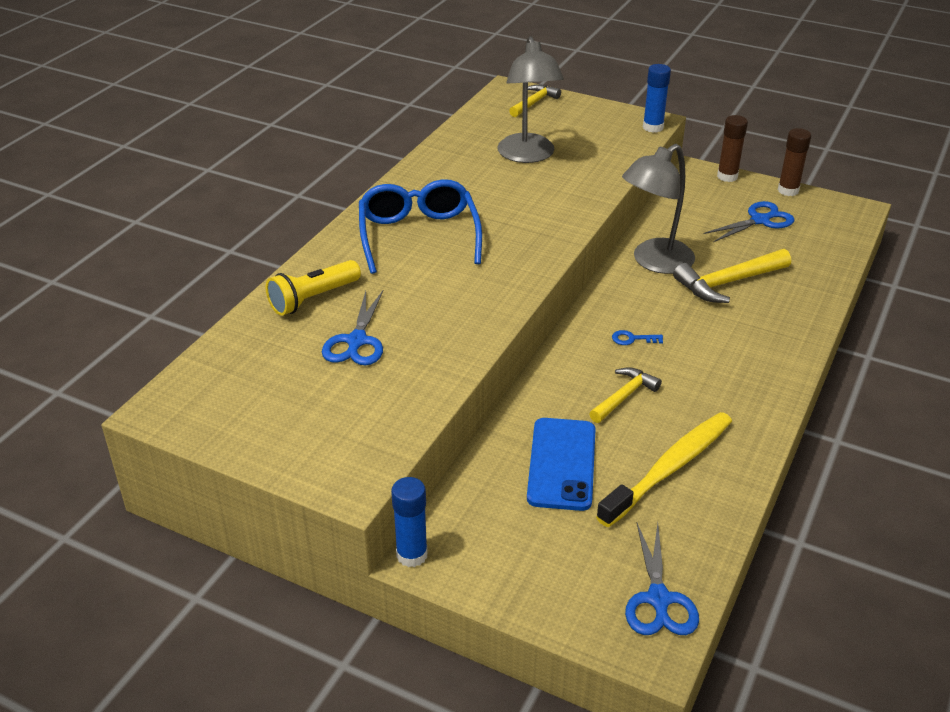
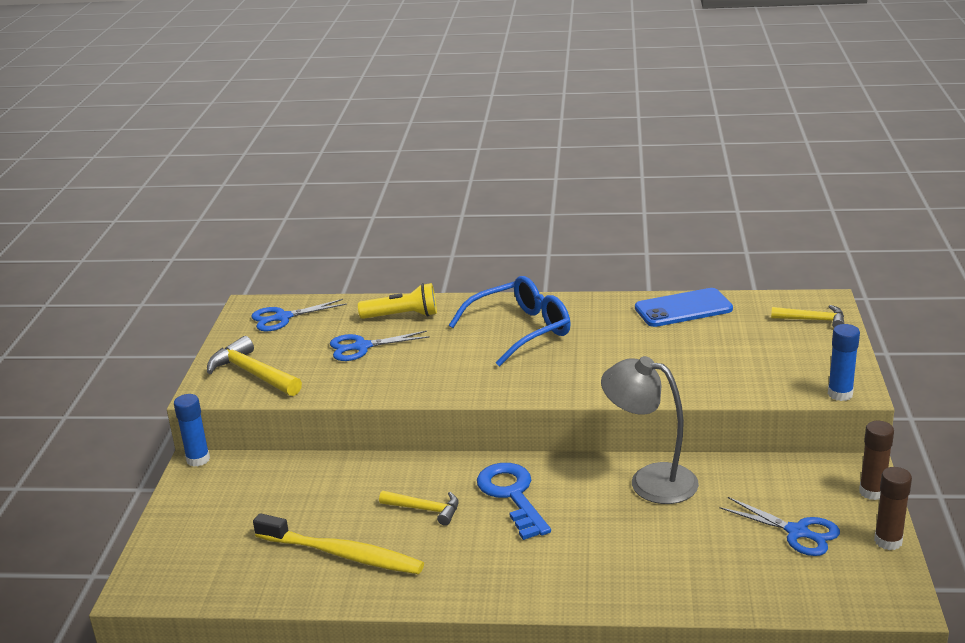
camera: 70 degrees right, 10 degrees down
(312, 299) = (402, 316): yellow flashlight -> yellow flashlight turned 150 degrees clockwise
(528, 156) = (703, 343): grey lamp -> none
(562, 464) = (321, 498): blue phone -> blue phone (683, 309)
(632, 339) = (512, 495): blue key -> blue key, size x2.42
(658, 599) = (189, 580): blue scissors -> blue scissors (283, 318)
(728, 283) = (651, 533): yellow hammer -> yellow hammer (252, 373)

